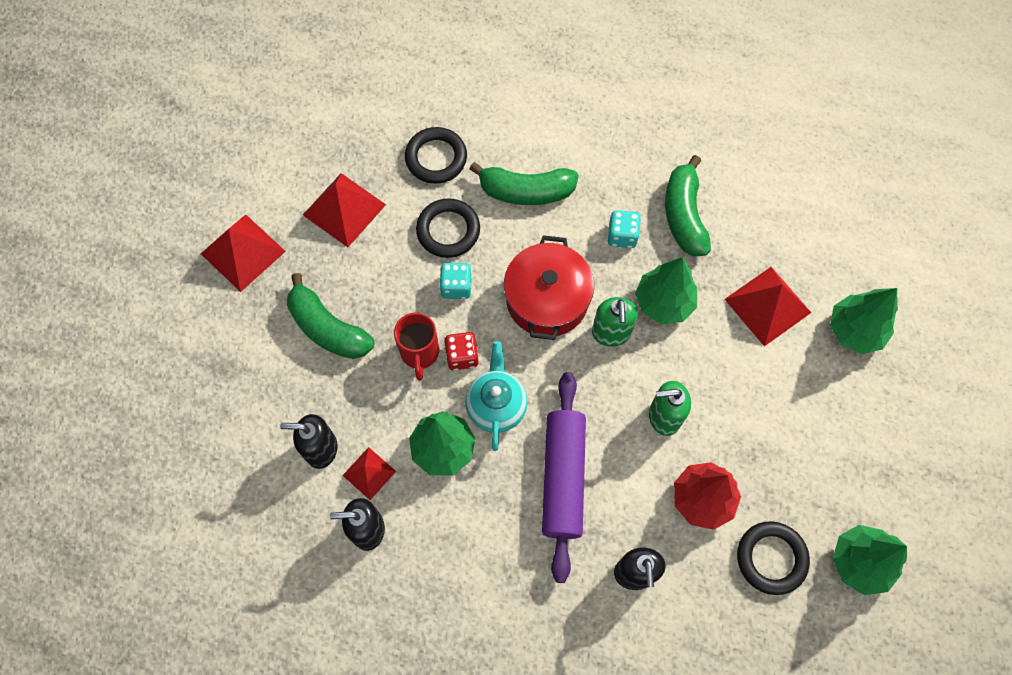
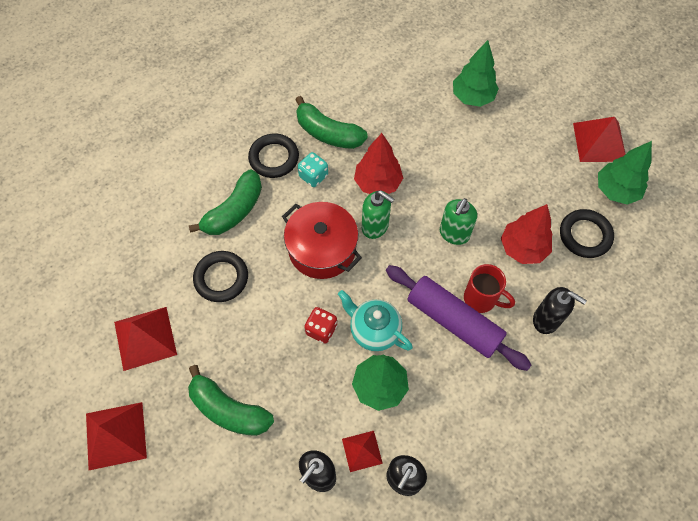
camera: 55 degrees left, 5 degrees down
(328, 328) = (228, 409): green banana -> green banana turned 45 degrees clockwise
(420, 353) = (297, 356): red mug -> red mug (481, 299)
(436, 158) = (160, 250): black ring -> black ring (274, 158)
(456, 287) = (267, 300): turquoise dice -> none
(663, 302) = (377, 183): green tree -> red tree
(767, 306) = (423, 129): red pyramid -> red pyramid (599, 142)

